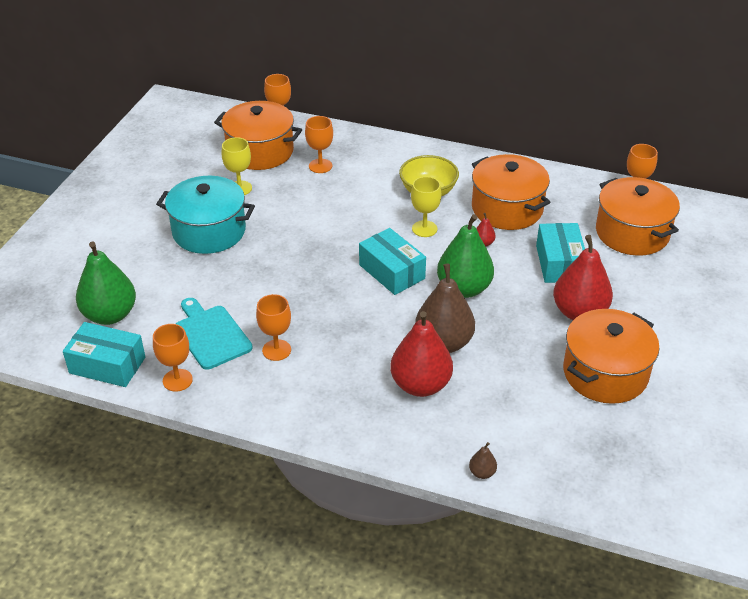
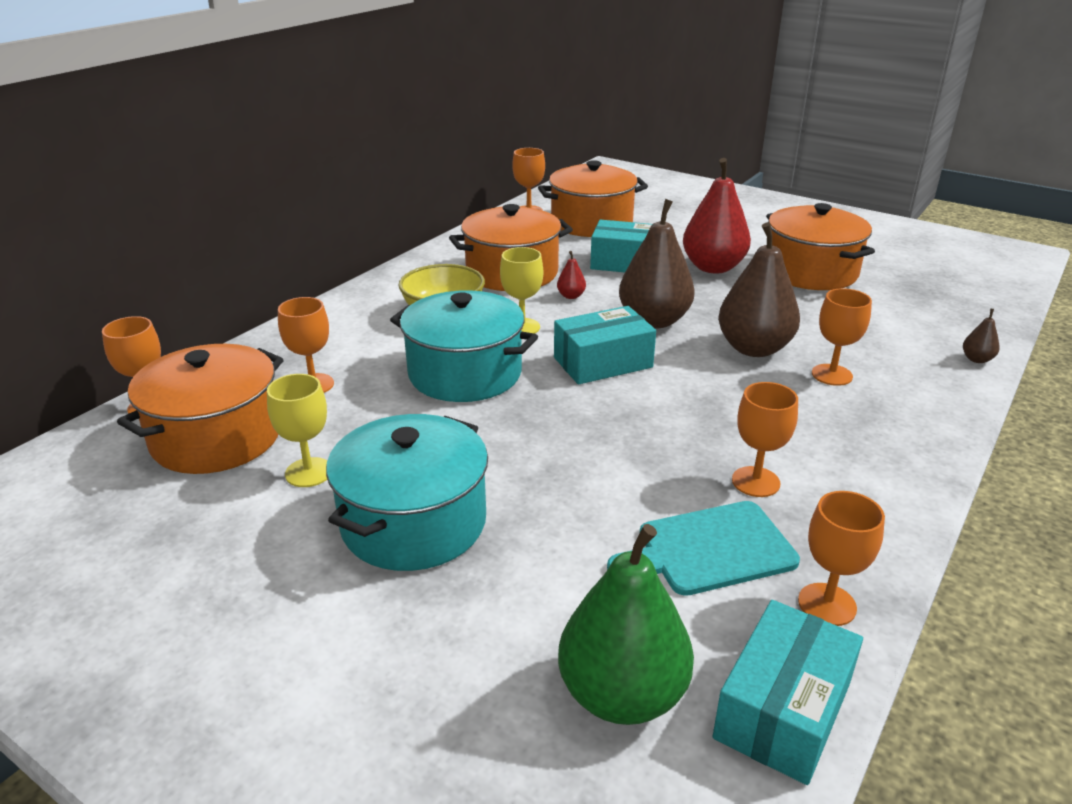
camera: 75 degrees left, 10 degrees down
(354, 217) = (465, 373): none -> turquoise pot
(420, 385) = (832, 375): red pear -> orange goblet
(464, 288) = (654, 321): green pear -> brown pear

